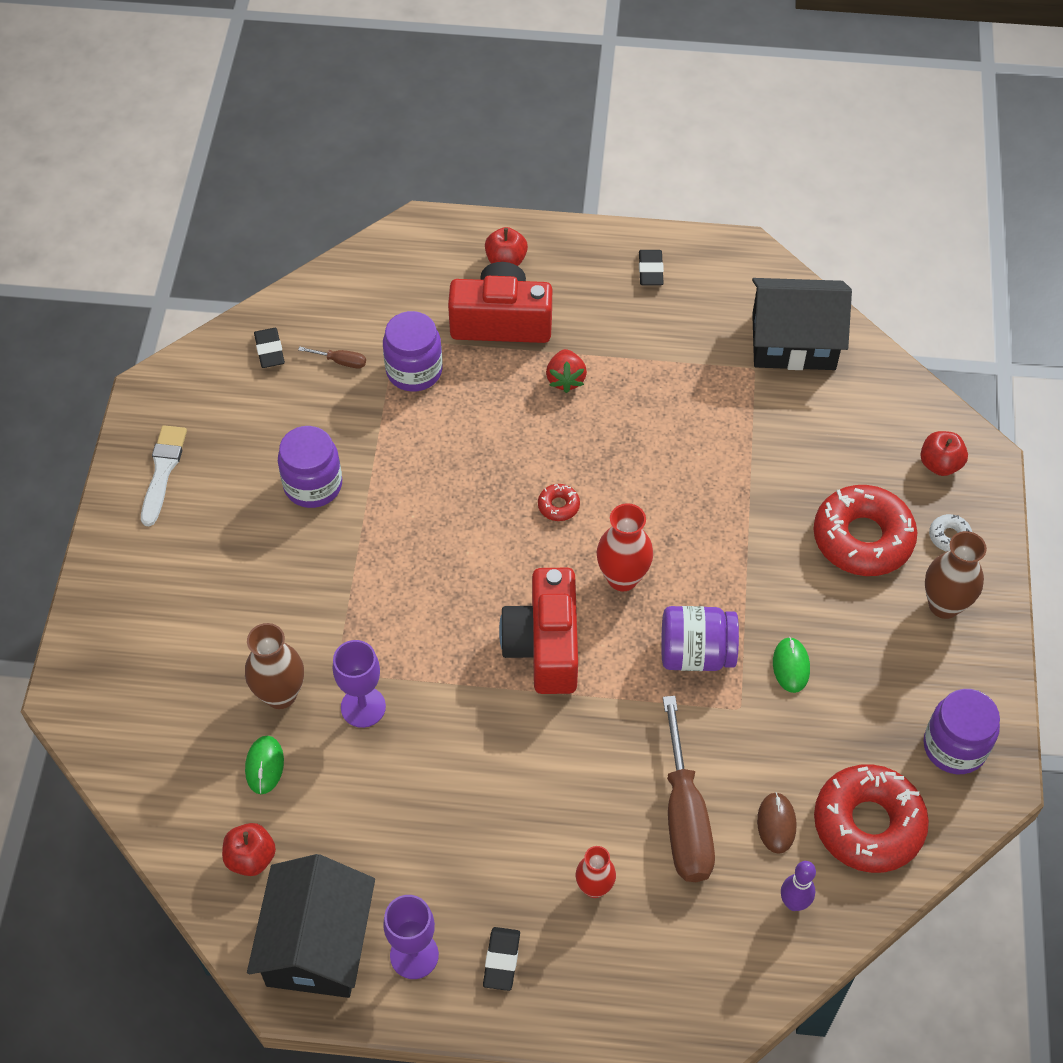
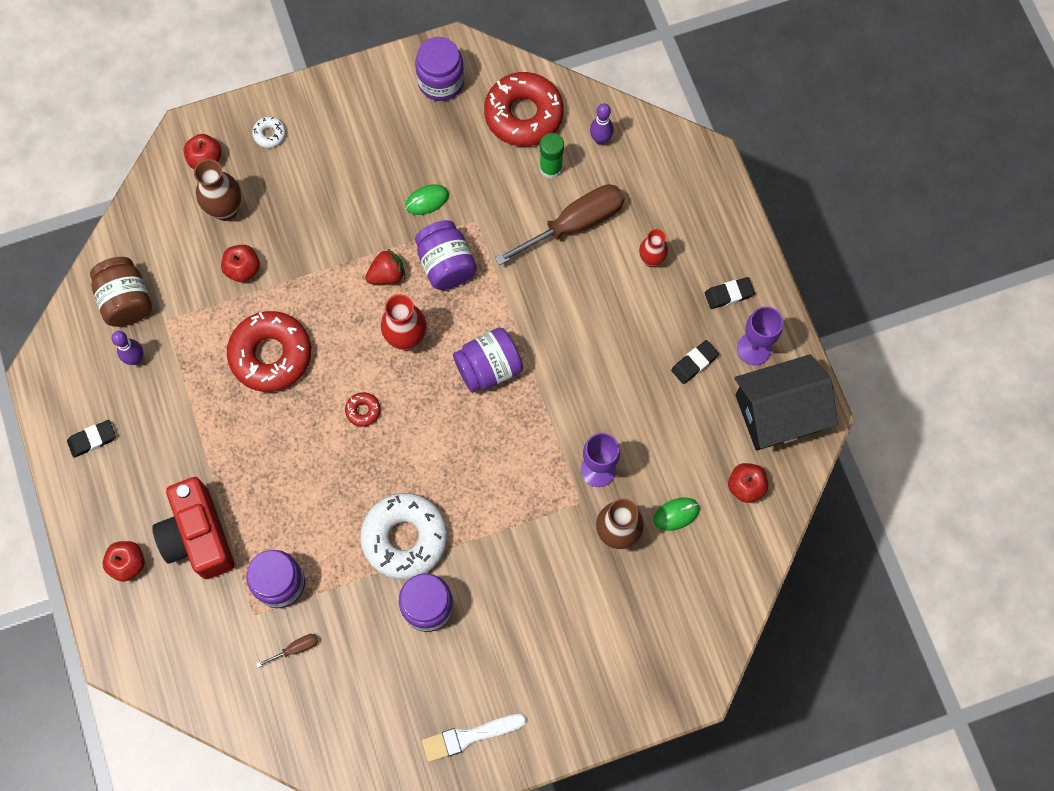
camera: 115 degrees left, 15 degrees up
(269, 350) = (309, 716): black eraser -> black eraser (694, 363)
(341, 362) = (296, 649): brown screwdriver -> brown screwdriver turned 75 degrees clockwise
(396, 492) = (405, 538): none -> white donut
(544, 646) = (488, 368): red camera -> purple jar
(565, 379) = (238, 458): red strawberry -> red strawberry (387, 275)
(722, 330) = (136, 359): none -> purple bowling pin
(776, 824) = (551, 168): brown mouse -> green glue stick
(783, 454) = (243, 269): none -> red apple
(793, 342) = (126, 301): black house -> brown jar
(862, 538) = (297, 190): red donut -> red donut (271, 355)
(944, 605) = (330, 120): brown vase -> brown vase (226, 210)

